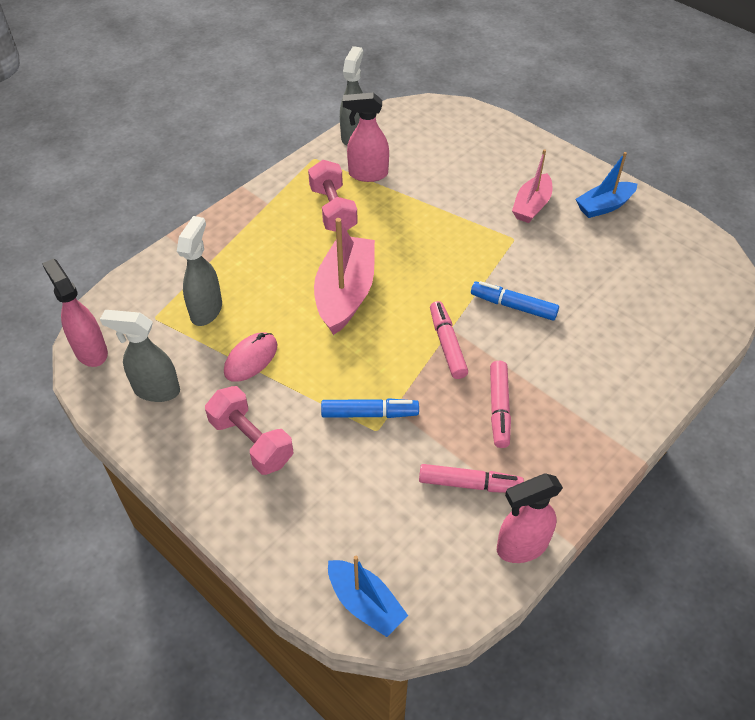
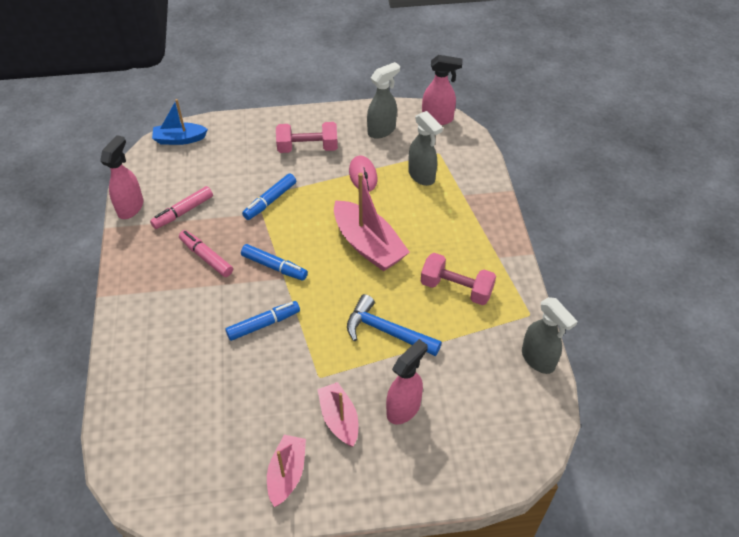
camera: 130 degrees right, 0 degrees up
(367, 174) = (479, 336): pink spray bottle -> pink spray bottle (404, 408)
(425, 226) = (387, 331): none -> blue hammer
(447, 345) = (274, 266): pink marker -> blue marker
(604, 206) = (287, 474): blue boat -> pink boat

